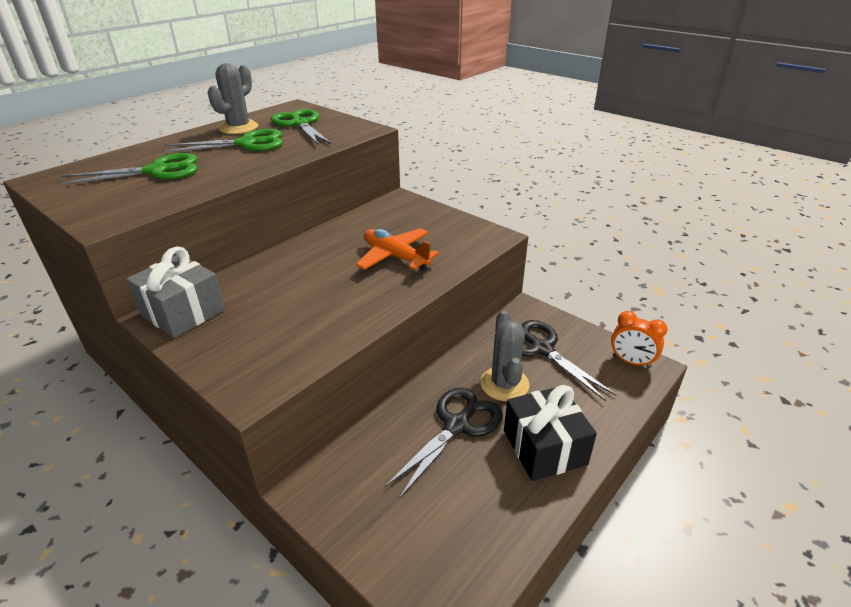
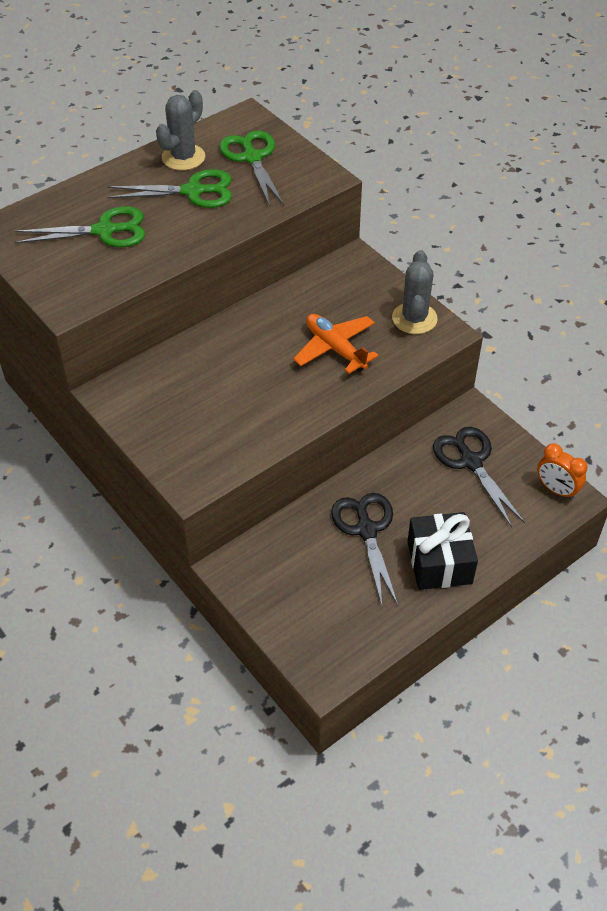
camera: 10 degrees right, 15 degrees up
(182, 312) = (129, 391): grey gift -> none
(457, 425) = (366, 530): black scissors -> black scissors turned 60 degrees counterclockwise
(504, 384) = (422, 495): grey cactus -> grey cactus (414, 318)

